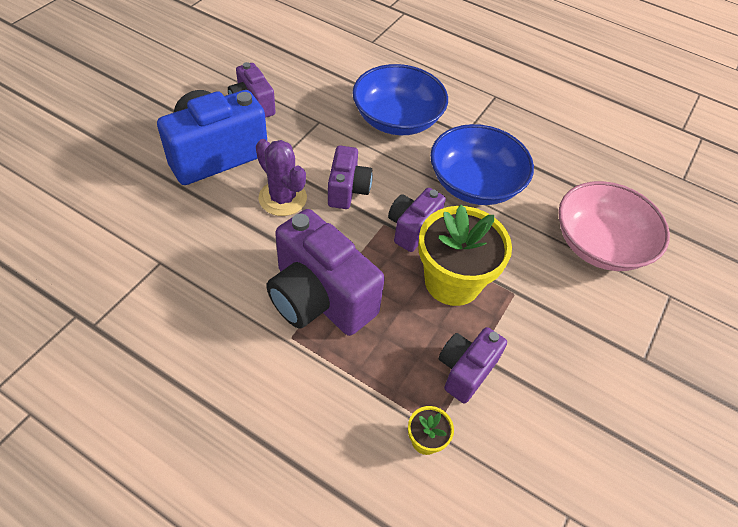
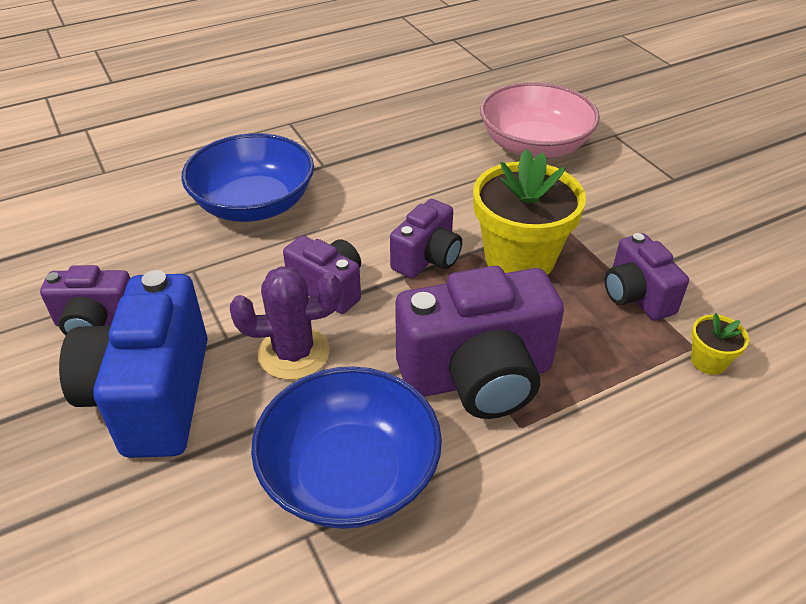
camera: 55 degrees left, 10 degrees down
(412, 228) = (427, 258): purple camera -> purple camera turned 120 degrees counterclockwise
(475, 184) = (400, 188): blue bowl -> blue bowl (349, 474)

